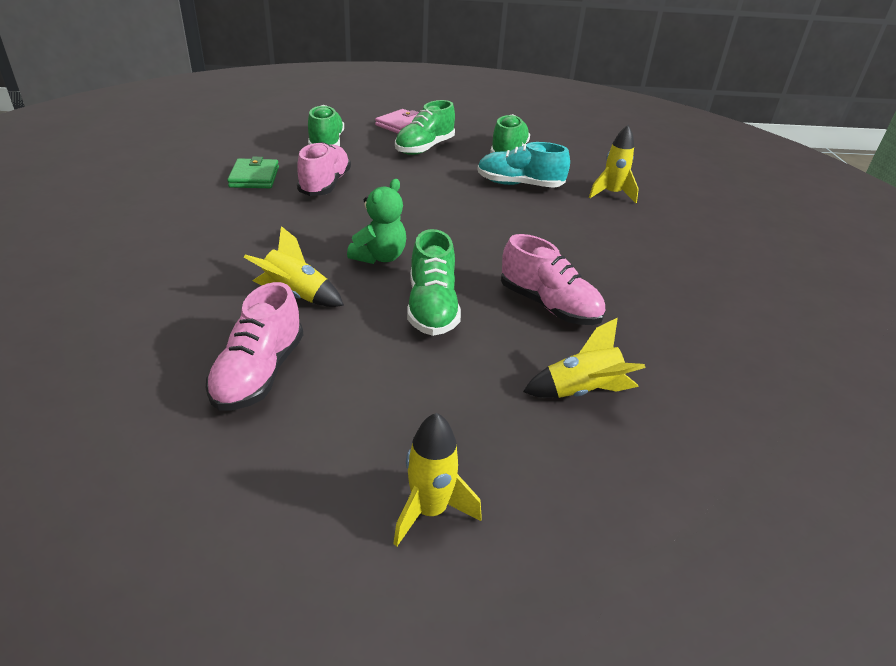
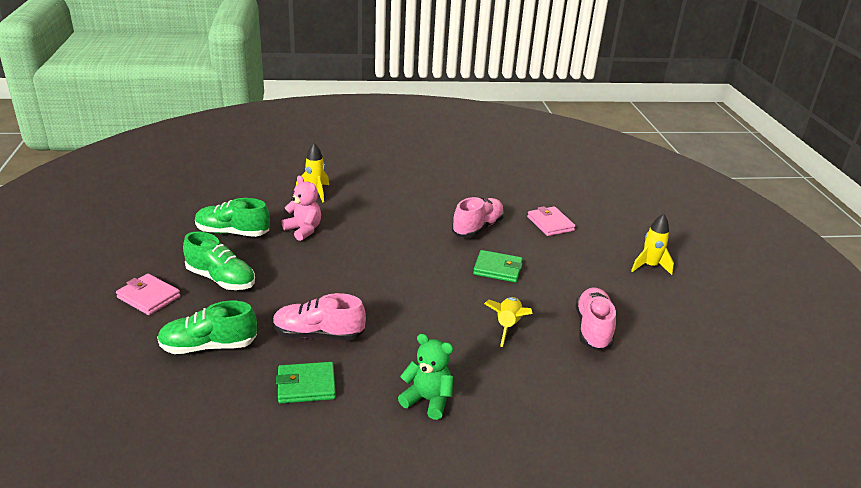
camera: 95 degrees left, 5 degrees down
(259, 373) = (593, 329): pink shoe -> pink shoe turned 90 degrees counterclockwise
(379, 257) = (443, 293): green teddy bear -> green teddy bear (427, 400)
(432, 308) = (497, 269): green shoe -> green wallet
(519, 185) = (303, 230): turquoise shoe -> pink teddy bear
(582, 392) = (550, 224): yellow rocket -> pink wallet

